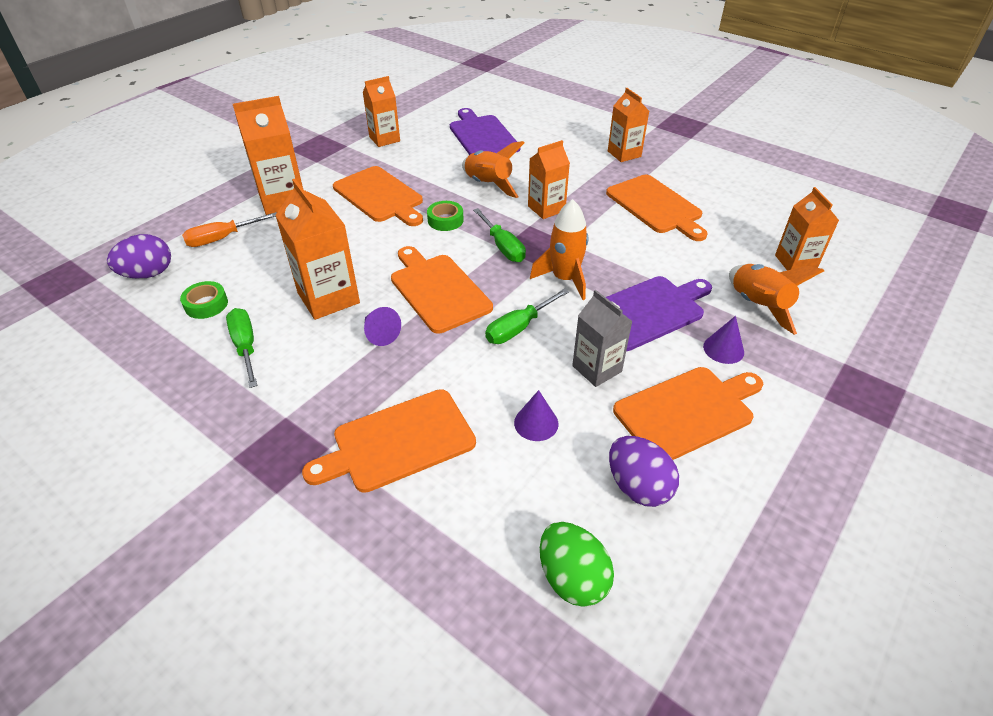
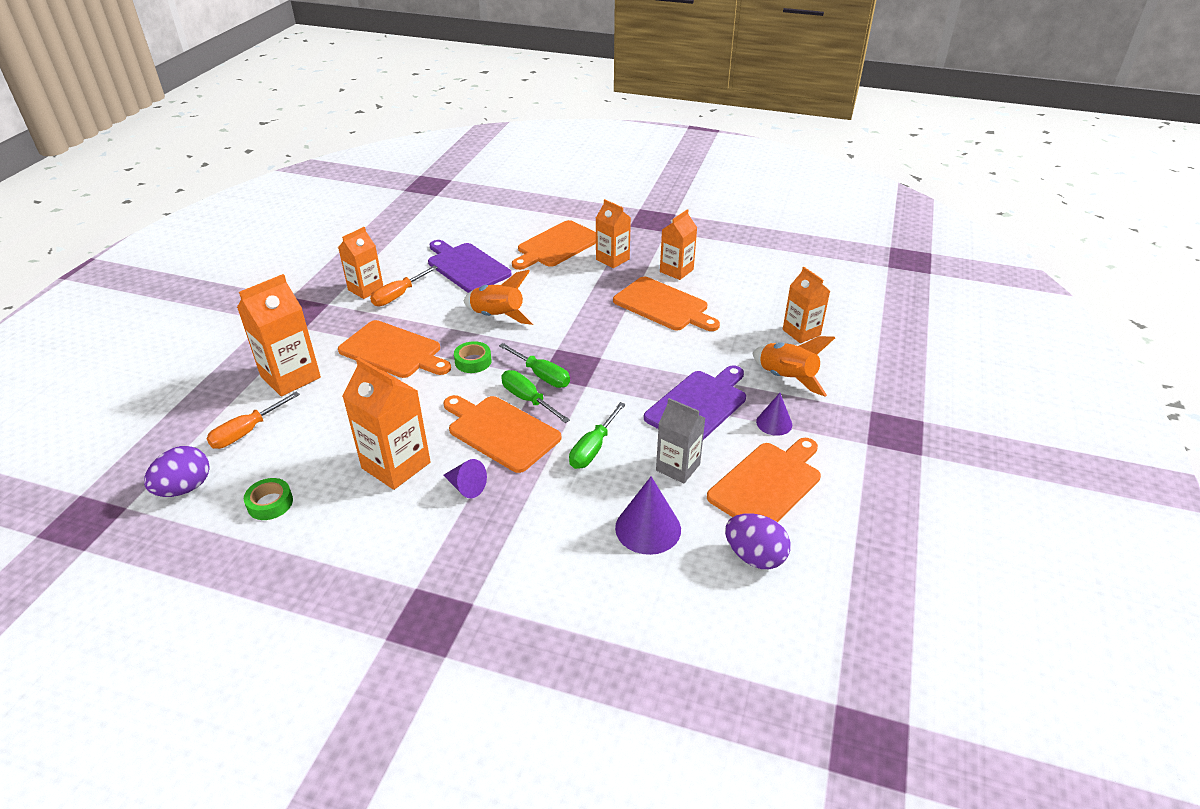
camera: 20 degrees left, 5 degrees down
(246, 347) = (337, 534): green screwdriver -> green screwdriver (528, 400)
(398, 442) = (535, 579): orange cutting board -> orange cutting board (557, 245)
(410, 149) = (399, 295): none -> orange screwdriver
(536, 423) = (648, 528): purple cone -> purple cone, size x1.62
(546, 208) = (565, 329): orange carton -> orange carton (676, 271)
(564, 279) = (613, 393): orange rocket -> none
(572, 578) = (735, 644): green egg -> none

